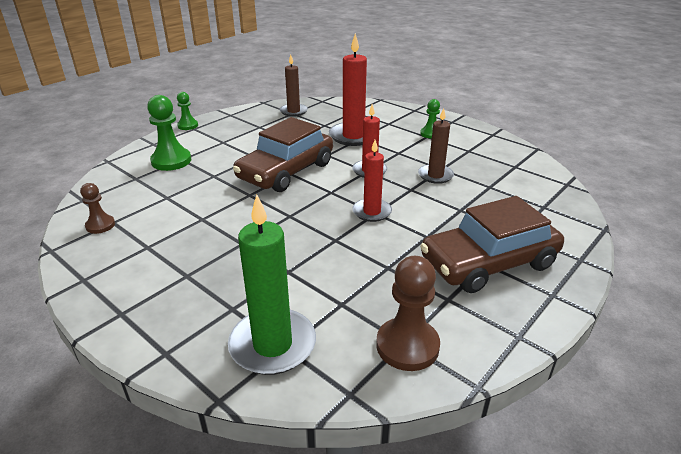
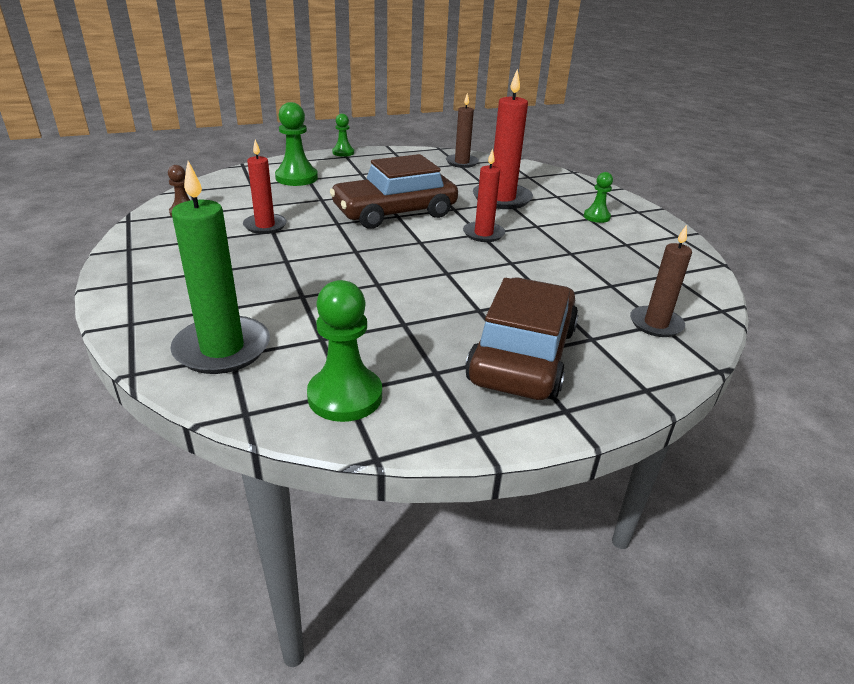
camera: 25 degrees right, 0 degrees up
(372, 212) = (443, 271): red candle -> red candle (265, 226)
(407, 346) = (345, 396): brown pawn -> green pawn
(435, 175) = (555, 257): brown candle -> brown candle (656, 324)
(488, 262) = (522, 355): brown car -> brown car turned 105 degrees clockwise

